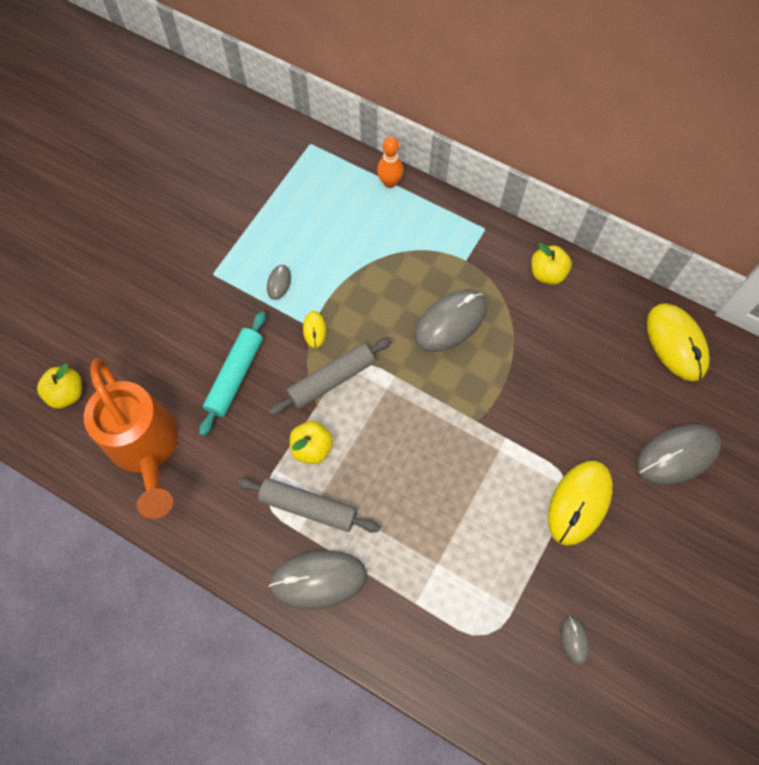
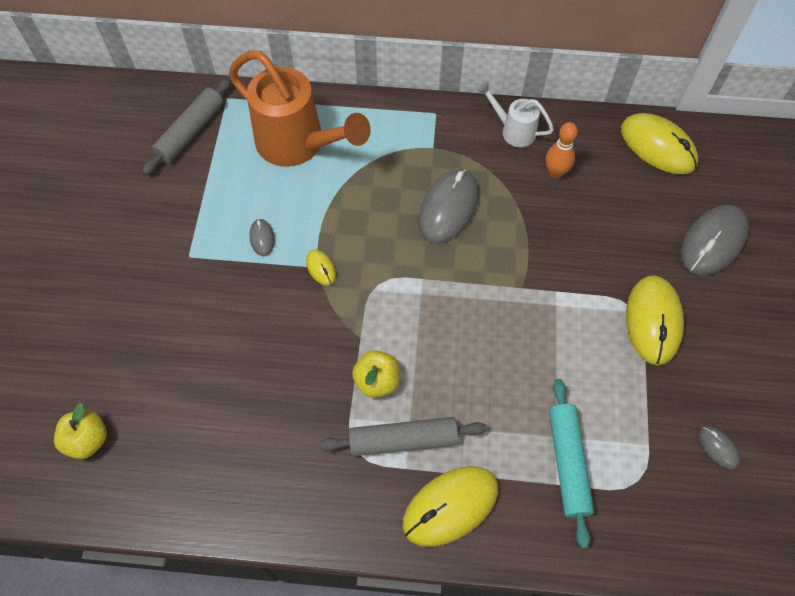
camera: 25 degrees left, 5 degrees down
(146, 449) = (204, 458): orange watering can -> orange watering can (298, 145)
(235, 376) = (262, 345): turquoise rolling pin -> turquoise rolling pin (568, 463)
(318, 580) = (450, 506): grey mouse -> yellow mouse
(331, 380) = (362, 308): grey rolling pin -> grey rolling pin (191, 132)
(390, 183) = (324, 105): orange bowling pin -> orange bowling pin (555, 172)
(547, 273) = (513, 131): yellow apple -> white watering can

